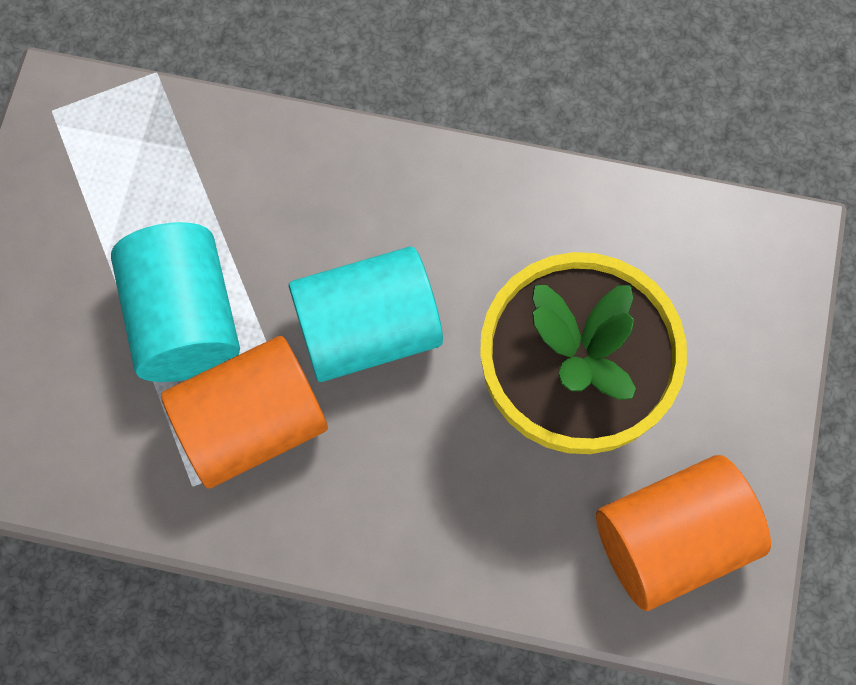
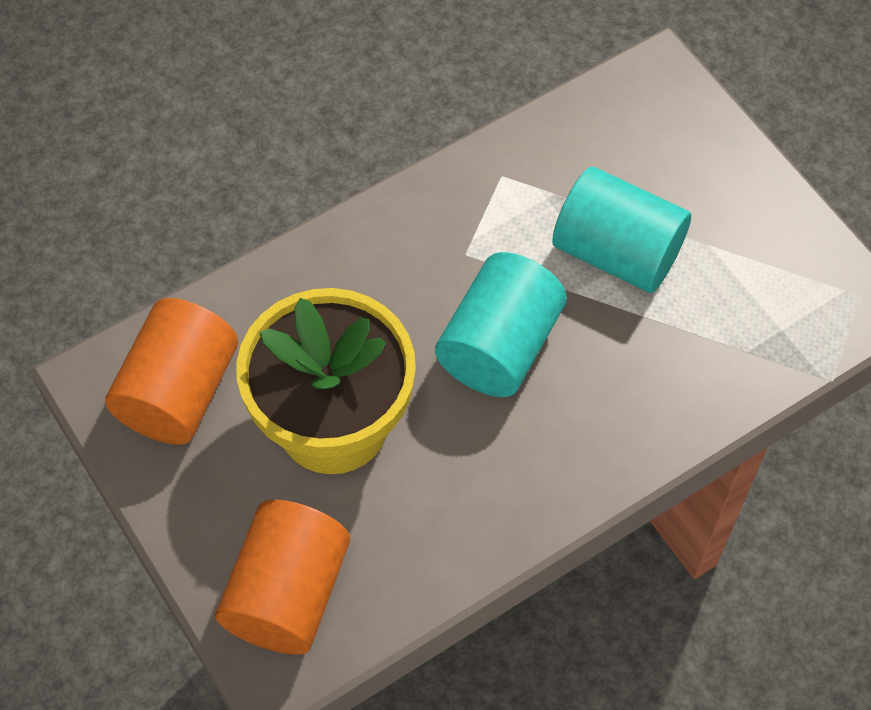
camera: 135 degrees right, 10 degrees down
(252, 424) = (506, 234): orange cylinder -> orange cylinder (287, 593)

